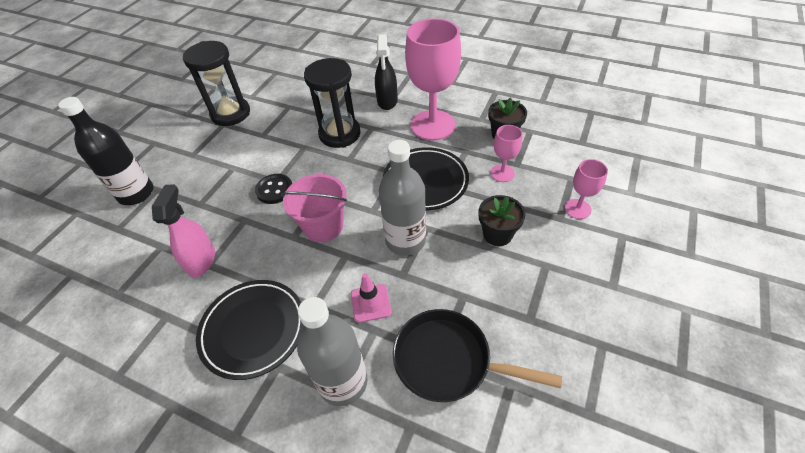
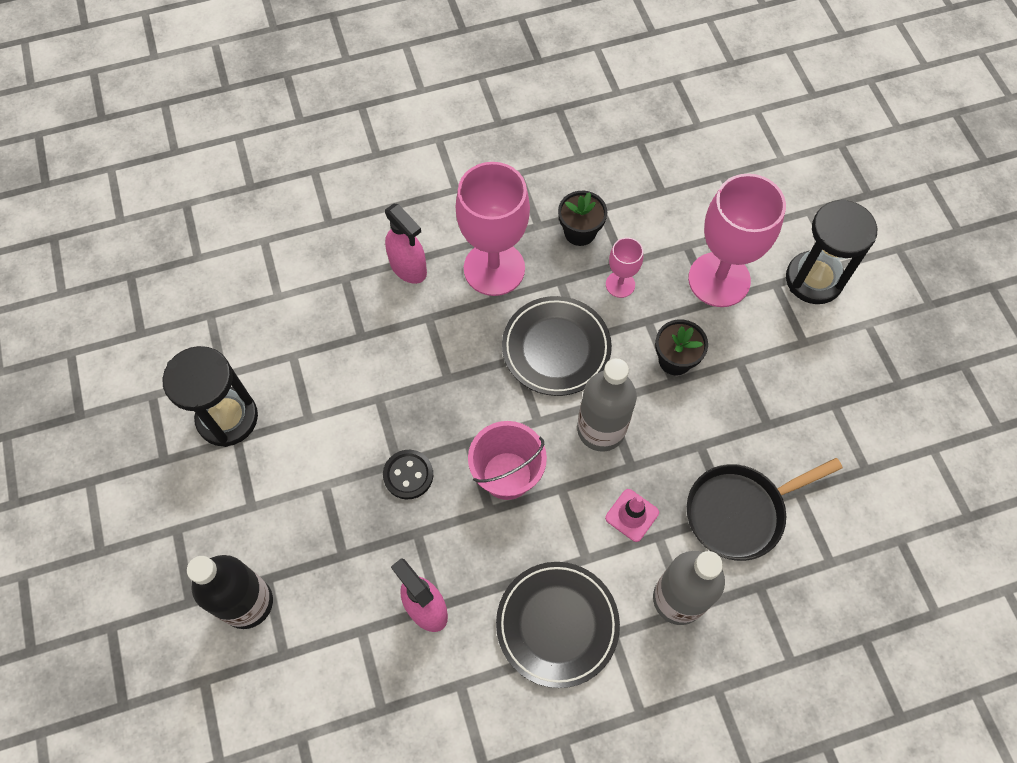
camera: 45 degrees left, 15 degrees up
(339, 134) = (401, 352): black hourglass -> black hourglass (813, 279)
(387, 101) = (408, 267): black spray bottle -> pink spray bottle
(577, 209) = (719, 279): pink goblet -> pink goblet, size x2.09

